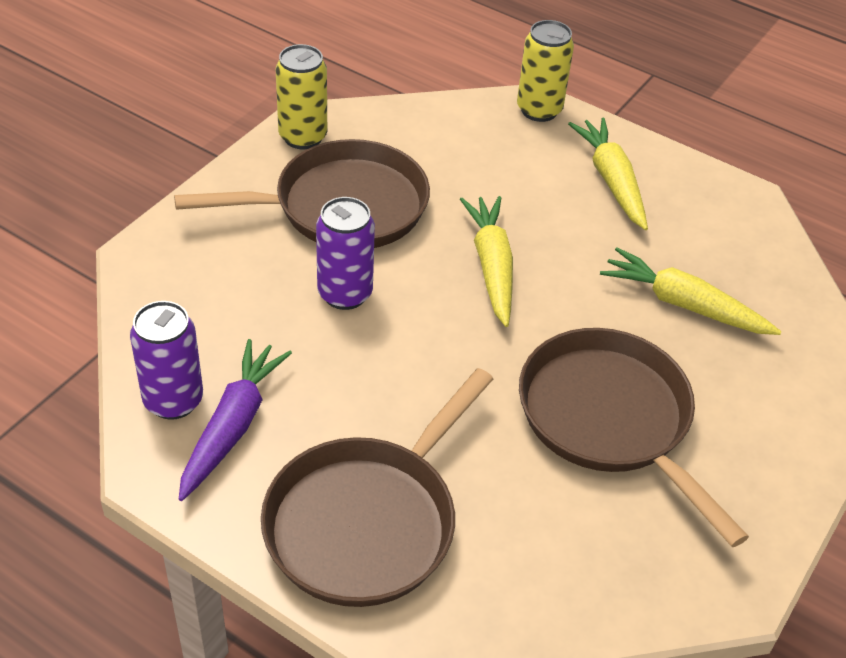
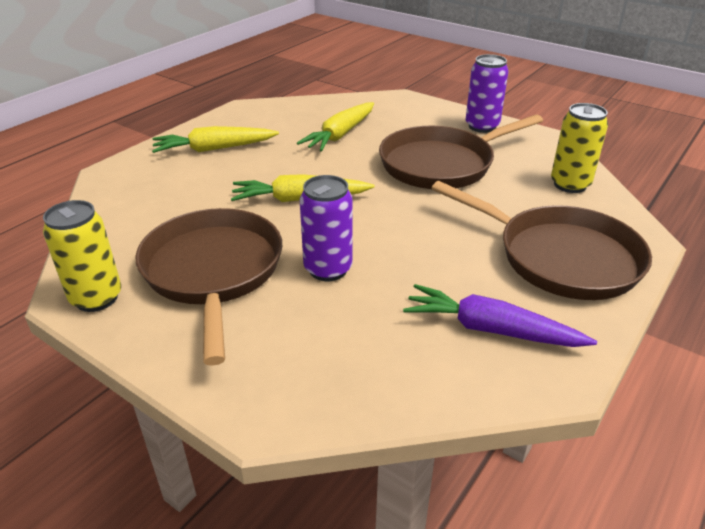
camera: 85 degrees left, 10 degrees down
(173, 401) = (471, 371): purple can -> purple can (482, 126)
(539, 110) = (118, 171): yellow can -> yellow can (570, 184)

